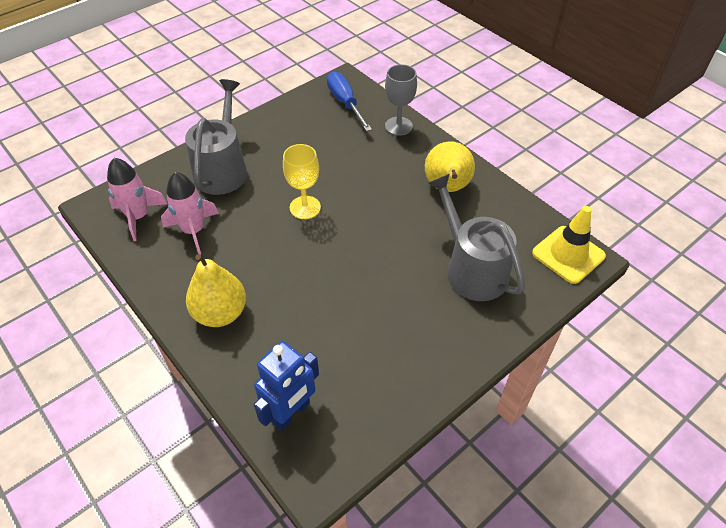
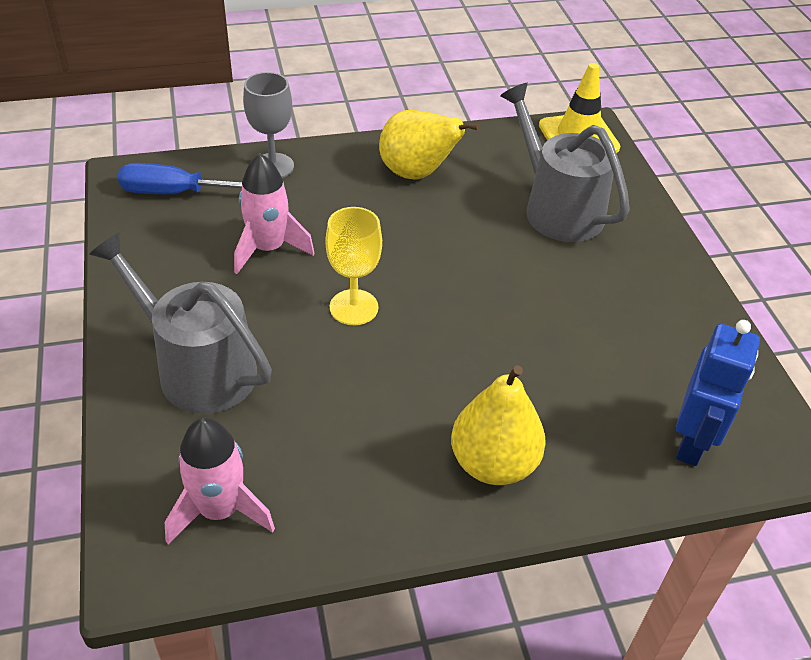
camera: 65 degrees left, 5 degrees down
(194, 231) = (307, 445): pink rocket -> pink rocket (268, 249)
(291, 412) = (692, 442): blue robot -> blue robot turned 45 degrees clockwise
(472, 269) = (557, 209): grey watering can -> grey watering can turned 60 degrees clockwise

